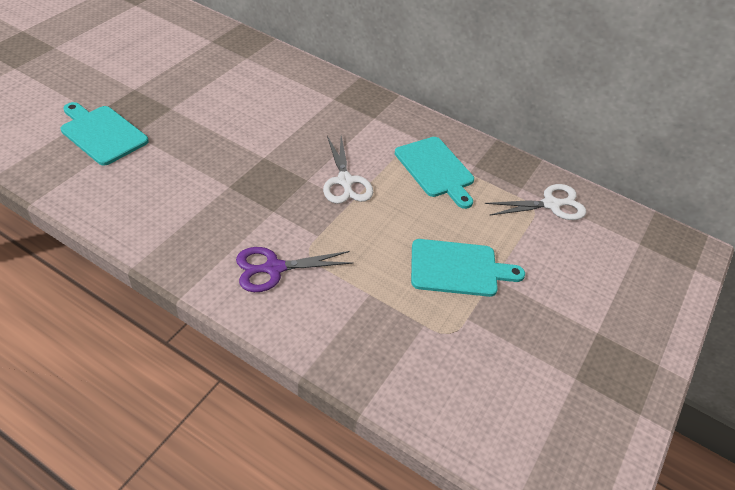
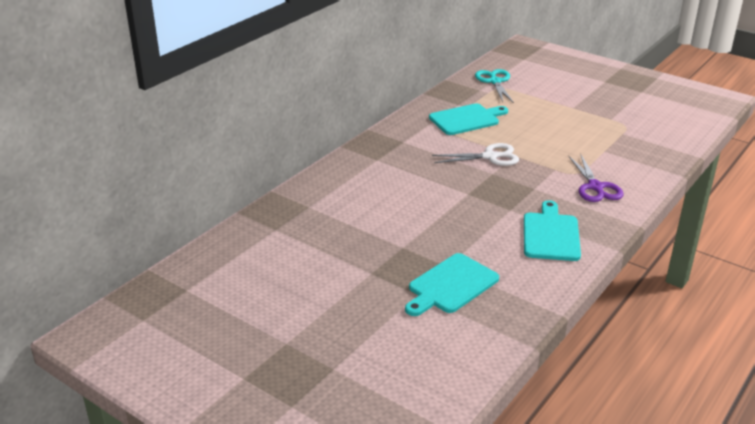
camera: 80 degrees left, 15 degrees down
(458, 268) = (568, 118): turquoise cutting board -> turquoise cutting board (551, 234)
(551, 204) = (495, 81): white scissors -> turquoise scissors

